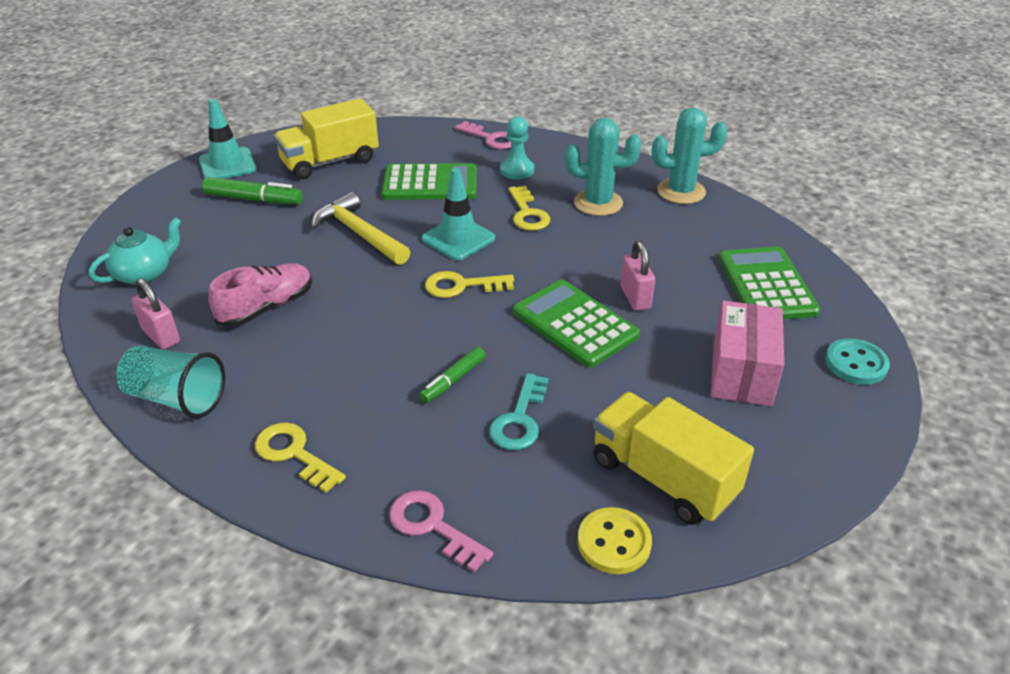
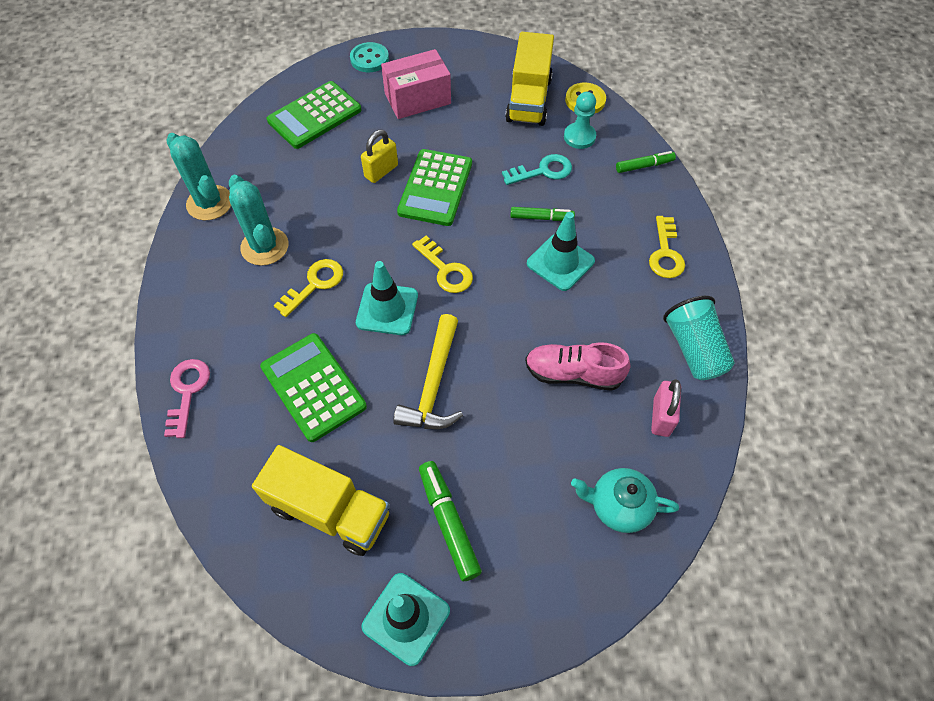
camera: 125 degrees left, 20 degrees up
(382, 363) = (560, 262): none -> turquoise traffic cone
(432, 526) = (644, 166): pink key -> green marker
(517, 170) = (243, 332): turquoise pawn -> turquoise pawn (579, 137)
(635, 297) = (381, 171): pink padlock -> yellow padlock

